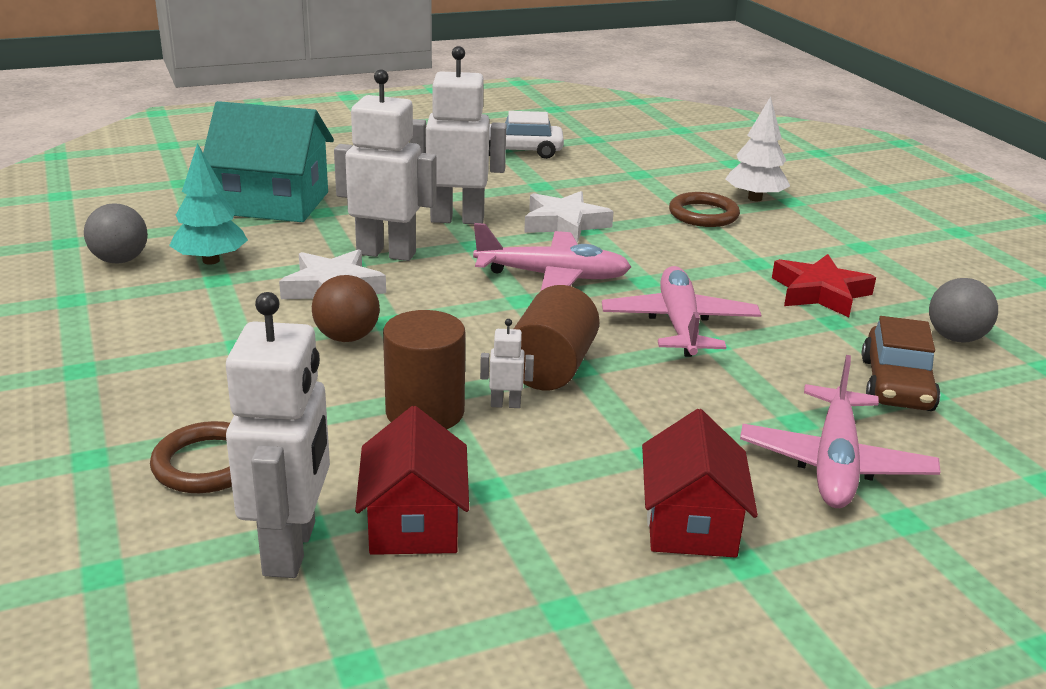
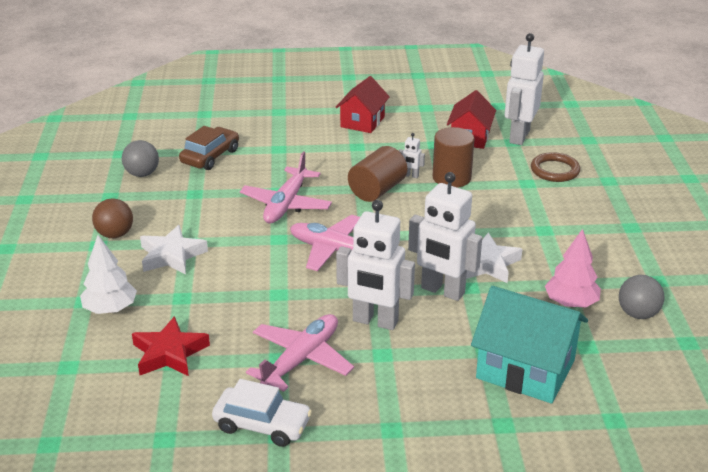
camera: 160 degrees left, 5 degrees up
(211, 260) = (571, 303): turquoise tree -> pink tree
(347, 337) = (483, 225): brown ball -> brown ball (115, 234)
(565, 224) = (292, 302): white star -> white star (171, 255)
(703, 214) = (174, 296): brown ring -> none
(820, 293) = (178, 212): red star -> red star (169, 353)
(834, 463) = (282, 131): pink plane -> pink plane (301, 359)

